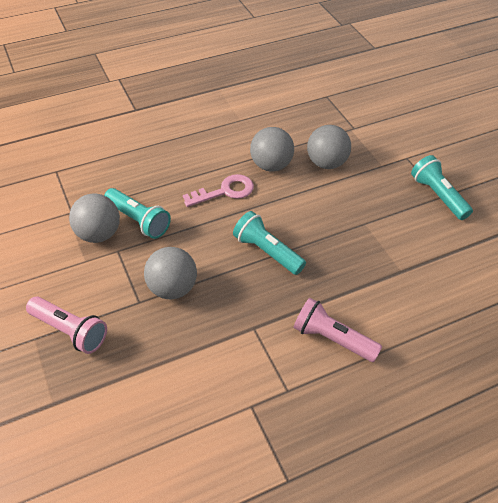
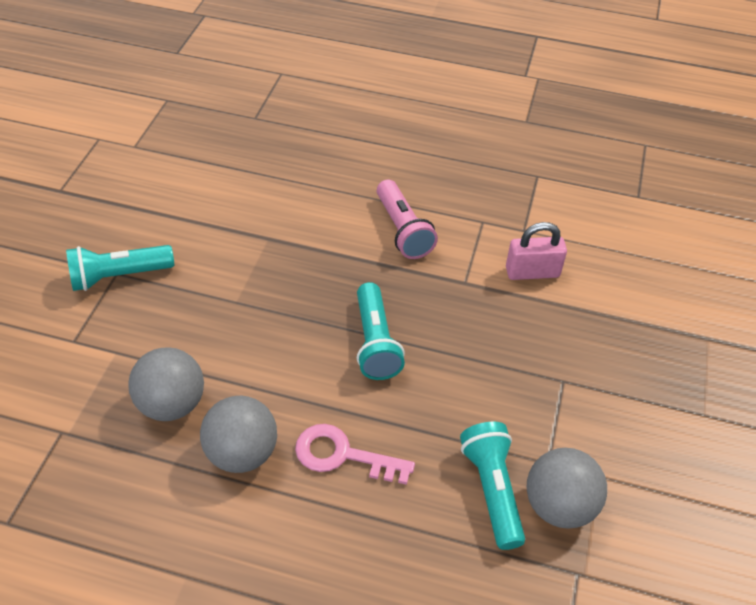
camera: 140 degrees left, 0 degrees up
(70, 331) = (659, 397): pink flashlight -> none
(172, 288) = (515, 371): grey ball -> none
(215, 369) = (532, 272): none -> pink padlock
(438, 196) = (119, 276): turquoise flashlight -> turquoise flashlight turned 60 degrees clockwise

